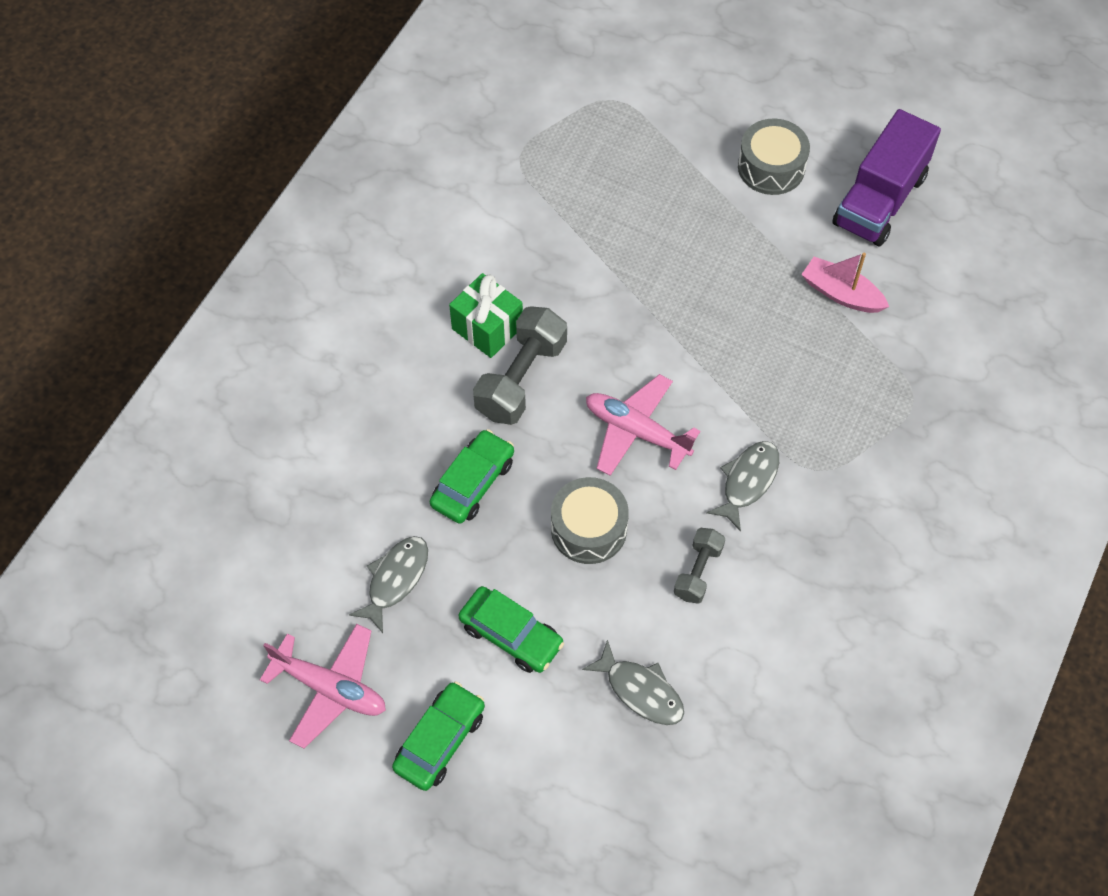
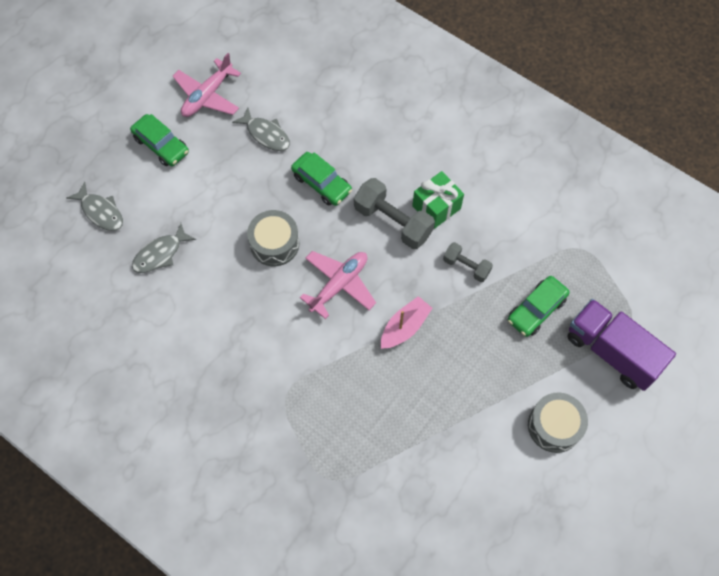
camera: 100 degrees right, 5 degrees up
(511, 635) = (215, 190): green car -> green car (536, 309)
(698, 572) = (229, 302): grey dumbbell -> grey dumbbell (466, 266)
(748, 481) = (286, 347): grey fish -> grey fish (100, 212)
(841, 293) = (429, 450): pink boat -> pink boat (404, 327)
(879, 200) = (513, 504): purple truck -> purple truck (612, 352)

